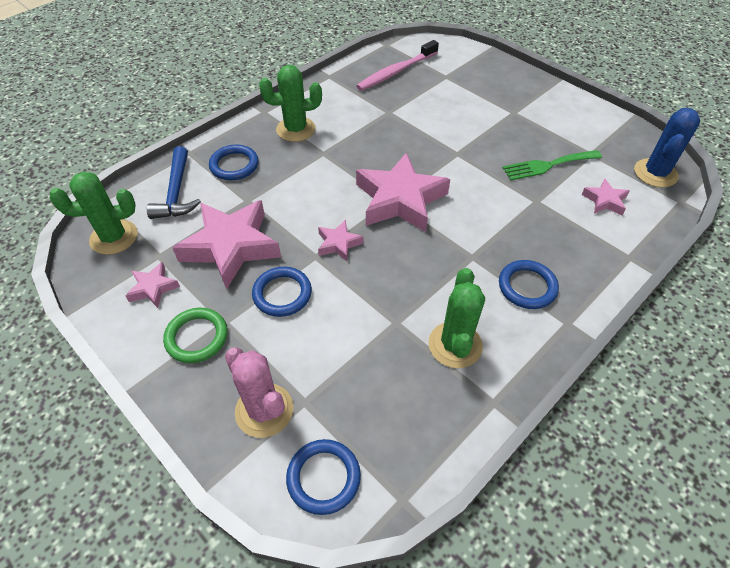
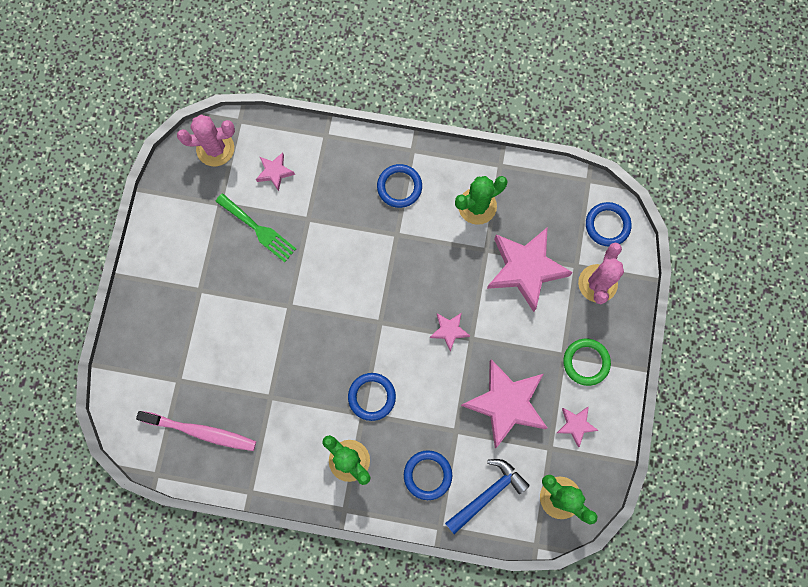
camera: 125 degrees left, 25 degrees up
(282, 294) = (517, 336): blue ring -> blue ring (372, 397)
(400, 200) = (375, 317): pink star -> pink star (525, 269)
(655, 173) = (215, 148): blue cactus -> pink cactus

